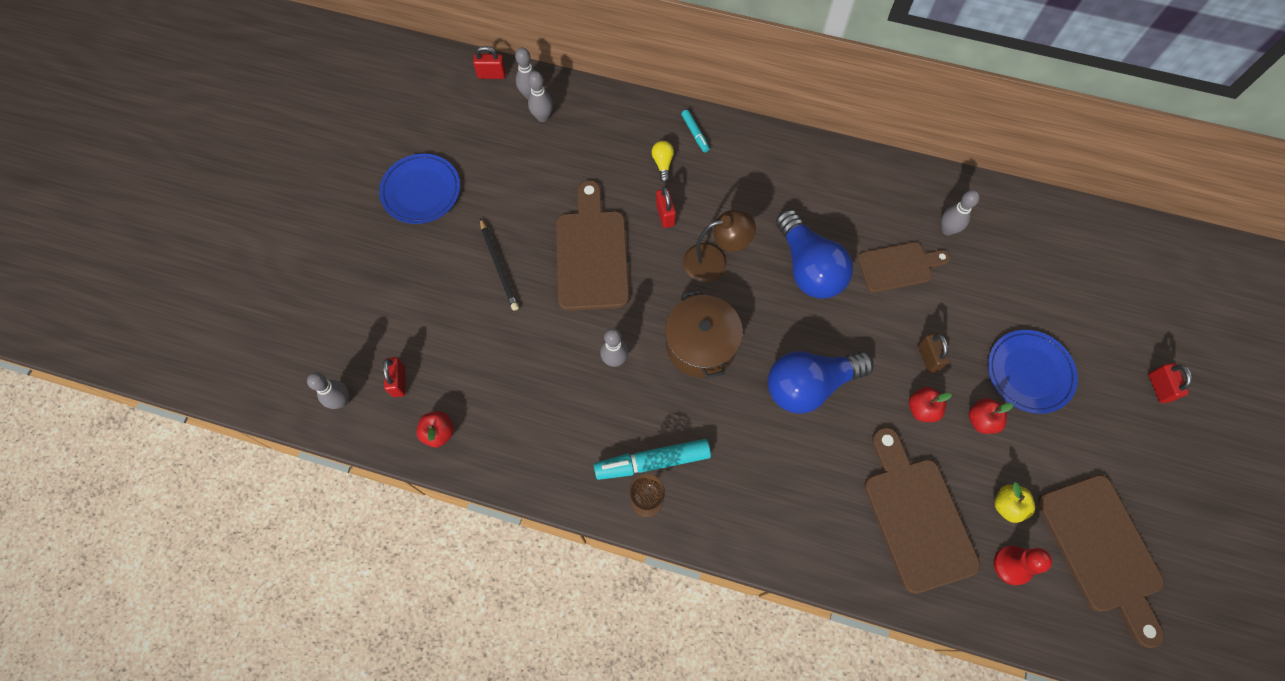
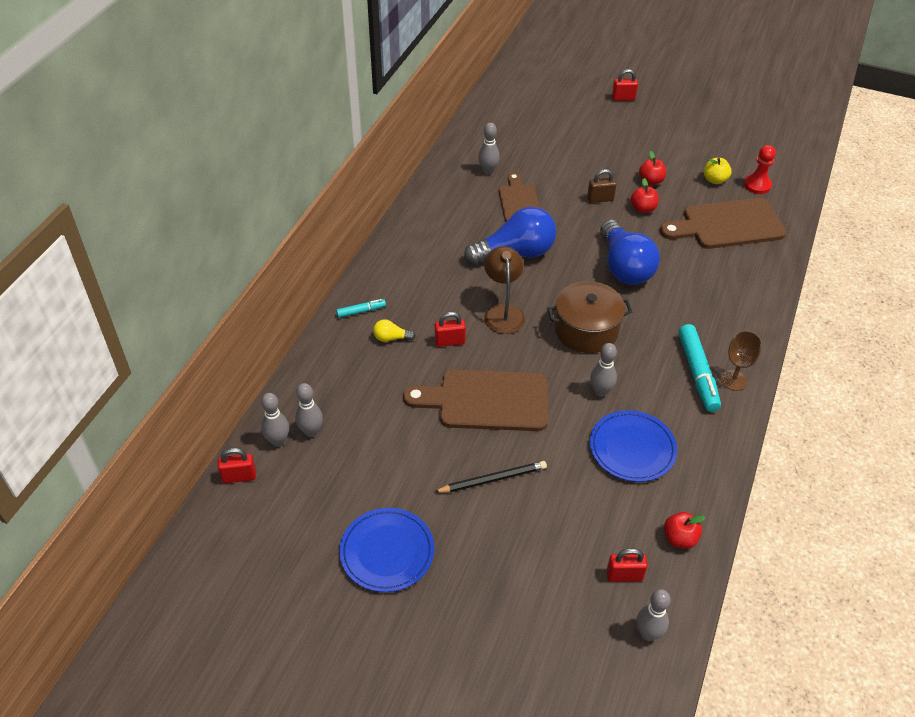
camera: 85 degrees left, 20 degrees down
(492, 75) = (239, 477): red padlock -> red padlock turned 75 degrees clockwise
(1029, 373) = (612, 152): blue plate -> blue plate (632, 449)
(1102, 550) = (741, 144): brown cutting board -> none

